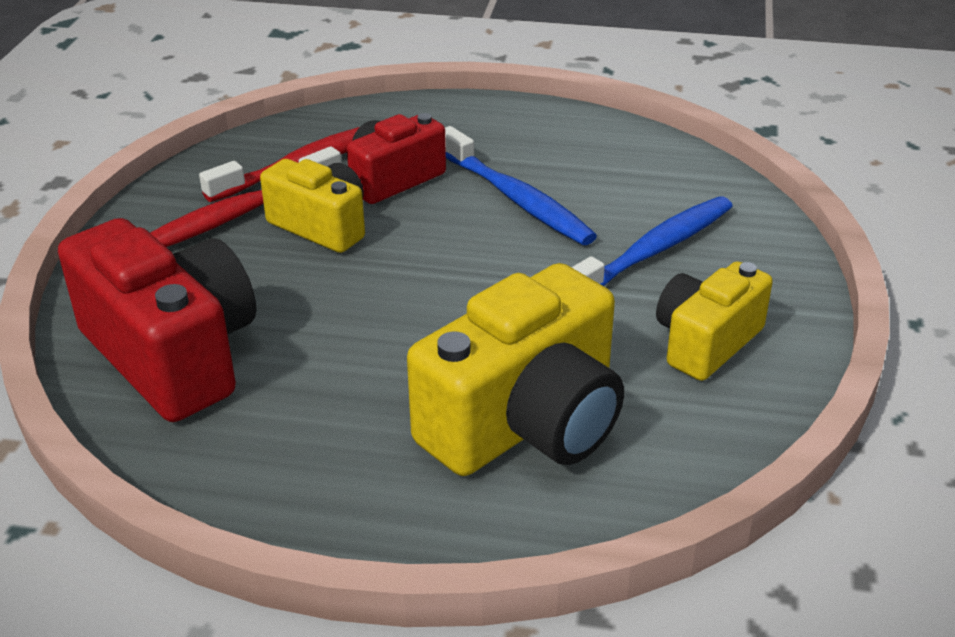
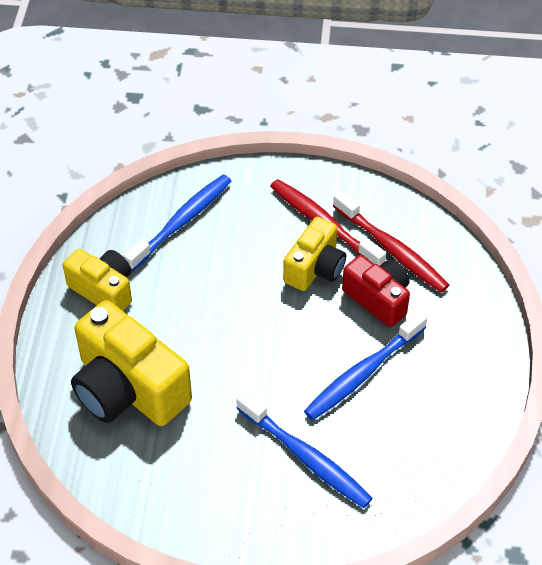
camera: 85 degrees right, 15 degrees up
(172, 355) = (181, 222): red camera -> blue toothbrush
(706, 342) = (205, 484): yellow camera -> yellow camera (103, 290)

